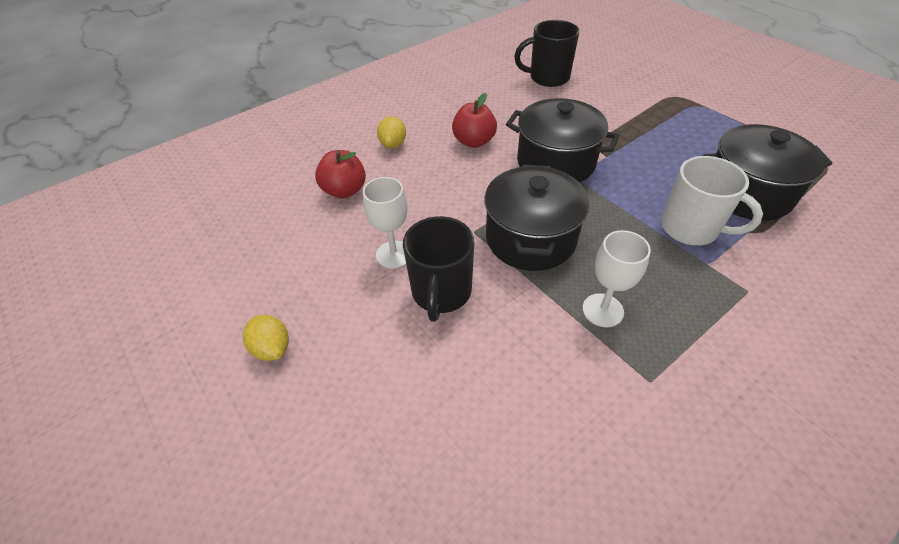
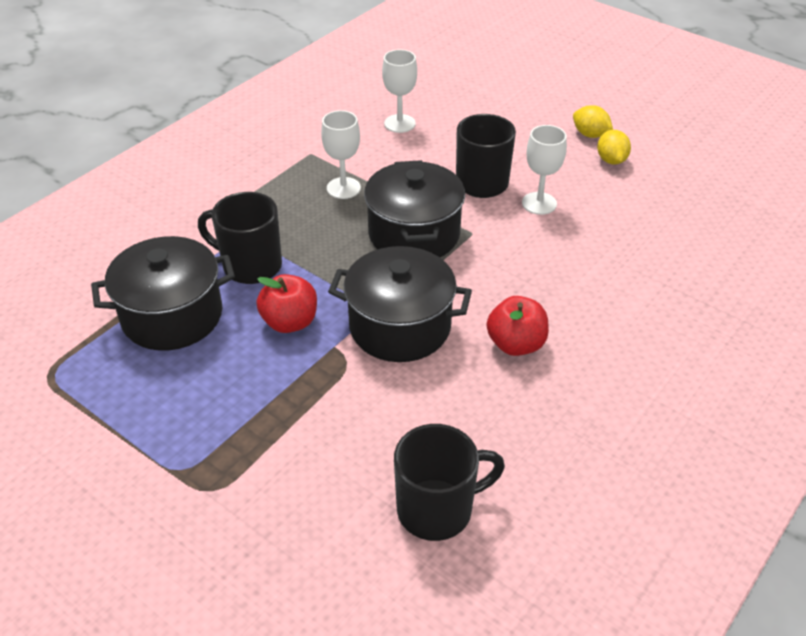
camera: 165 degrees right, 5 degrees down
(344, 190) = (633, 255): red apple -> red apple (290, 322)
(393, 144) = (621, 324): yellow lemon -> yellow lemon (611, 160)
(518, 425) = (399, 123): none -> white goblet
(691, 228) = (250, 265): white mug -> black mug

